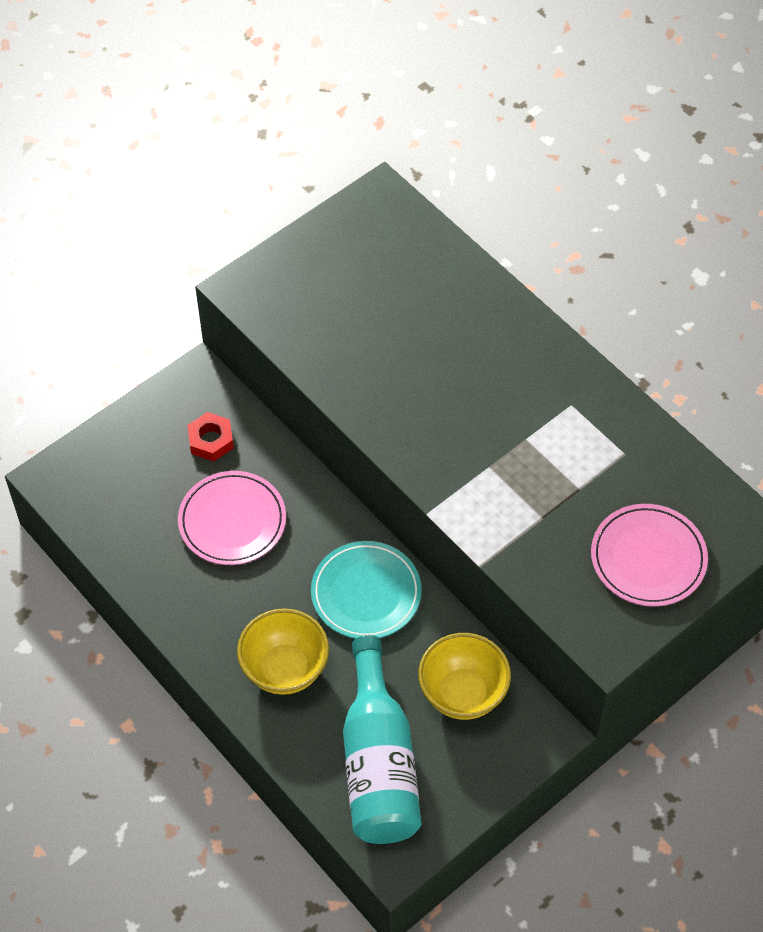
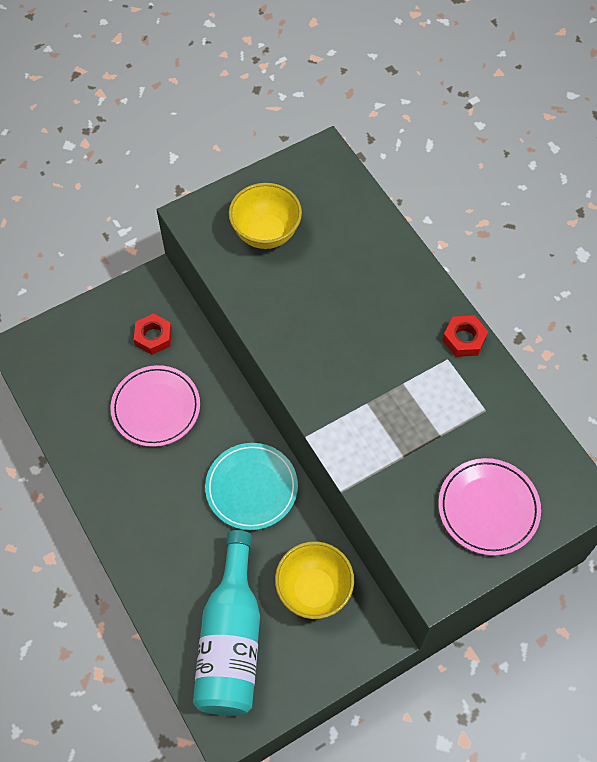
camera: 10 degrees right, 5 degrees up
(285, 669) = (171, 543): yellow bowl -> yellow bowl (266, 233)
(585, 380) = (464, 339): none -> red nut

